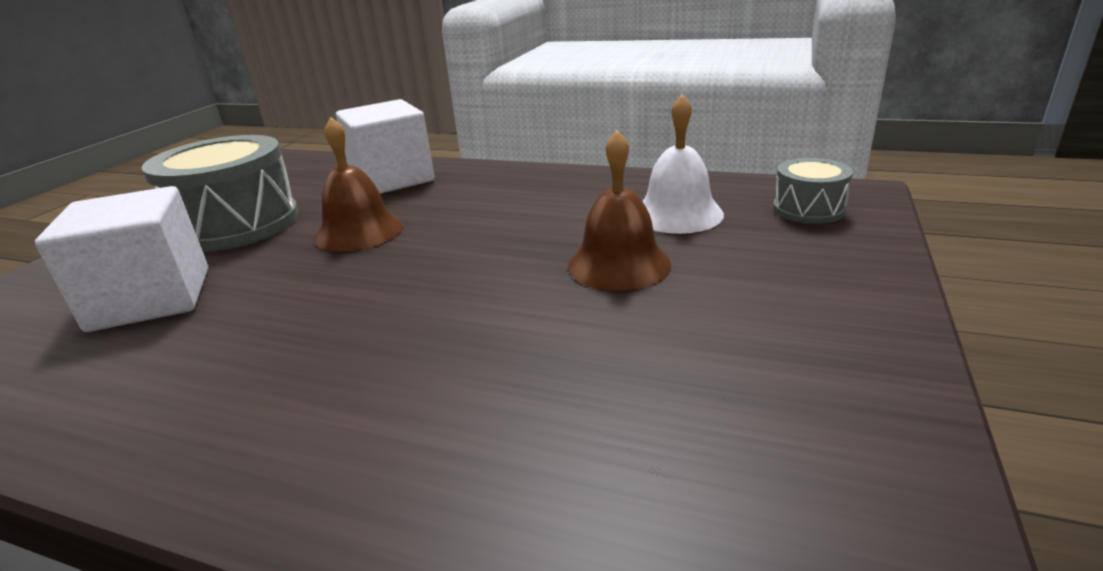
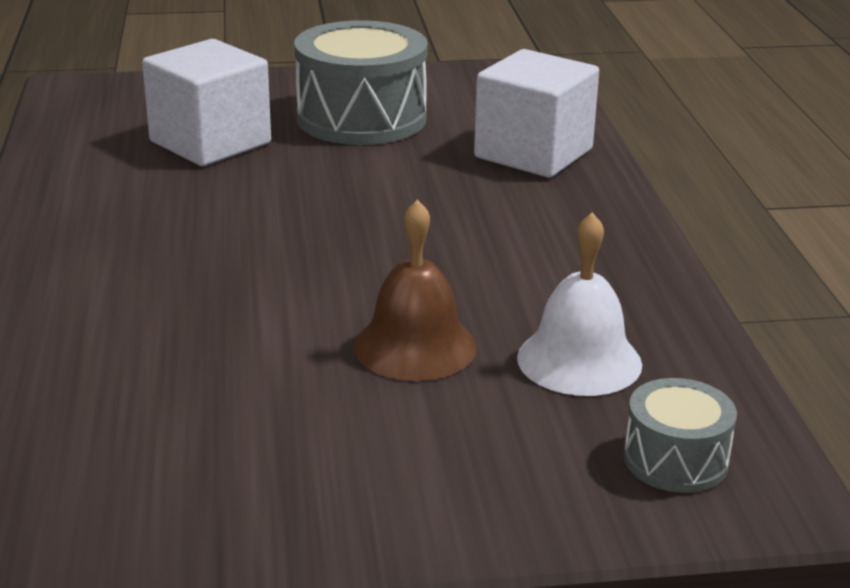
camera: 60 degrees right, 0 degrees up
(359, 231) = (389, 182): brown bell -> none

